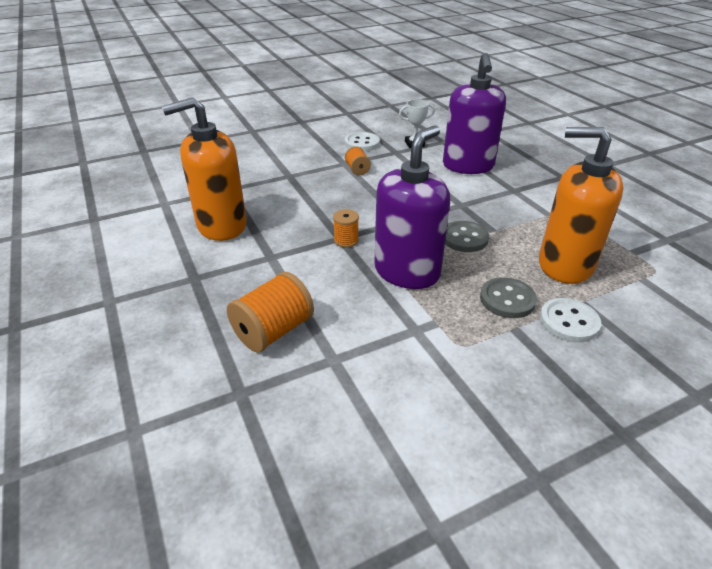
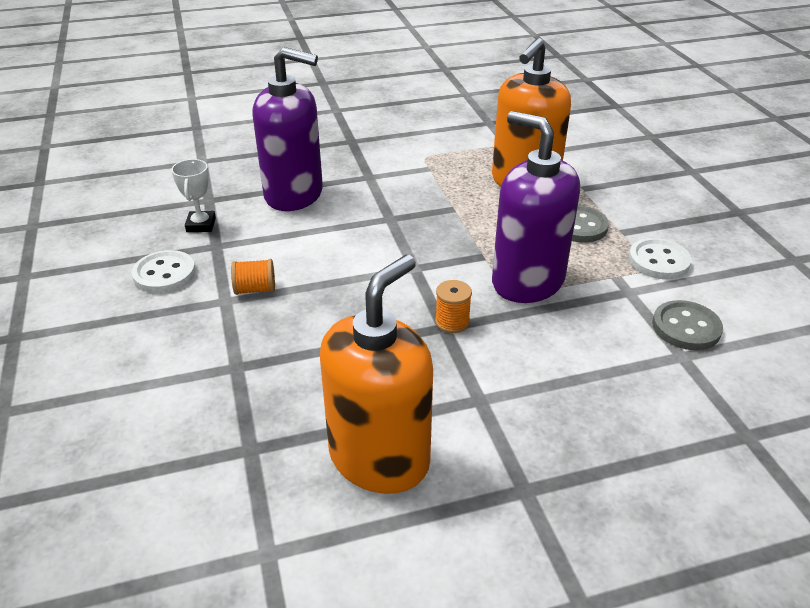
camera: 80 degrees left, 0 degrees up
(221, 226) = (379, 458): orange soap dispenser -> orange soap dispenser turned 135 degrees counterclockwise
(273, 331) = (640, 402): orange spool -> none
(464, 238) = (465, 230): grey button -> grey button (686, 327)
(568, 322) = (611, 201): white button -> white button (658, 261)

